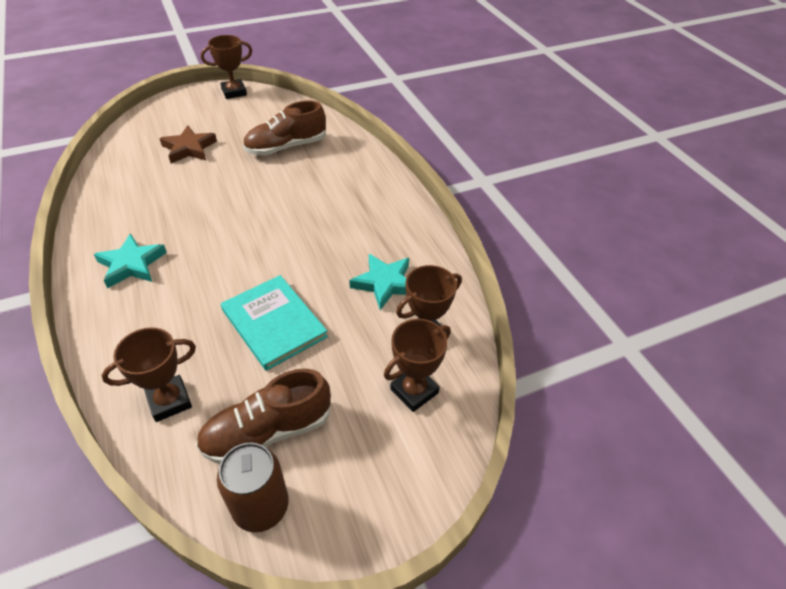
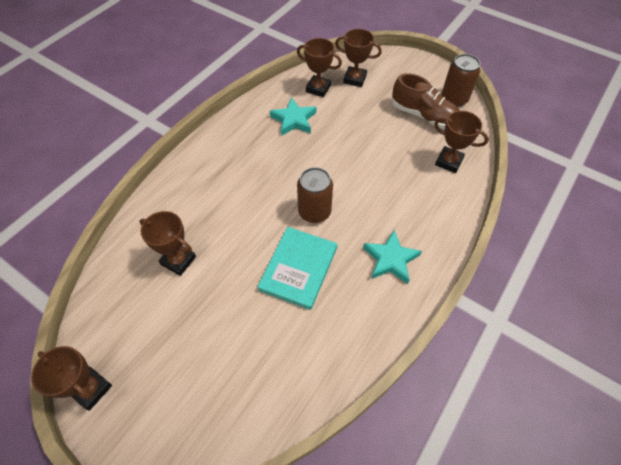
camera: 120 degrees left, 10 degrees up
(189, 148) = (230, 342): brown star -> none
(242, 239) = (314, 212): none -> brown can
(274, 323) = (365, 151): turquoise book -> turquoise book (298, 268)
(286, 147) = (178, 260): brown shoe -> brown trophy

